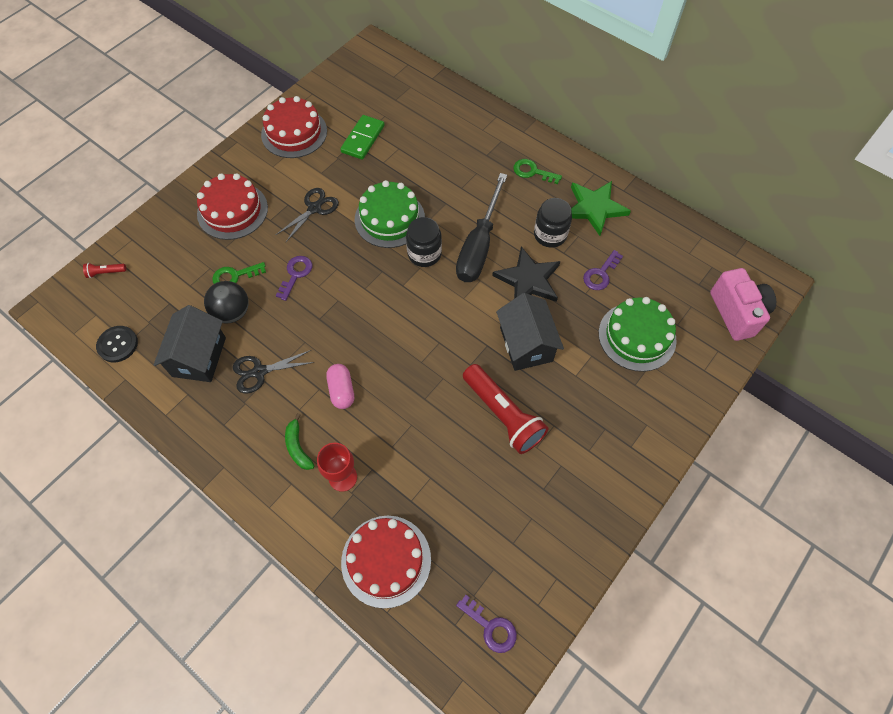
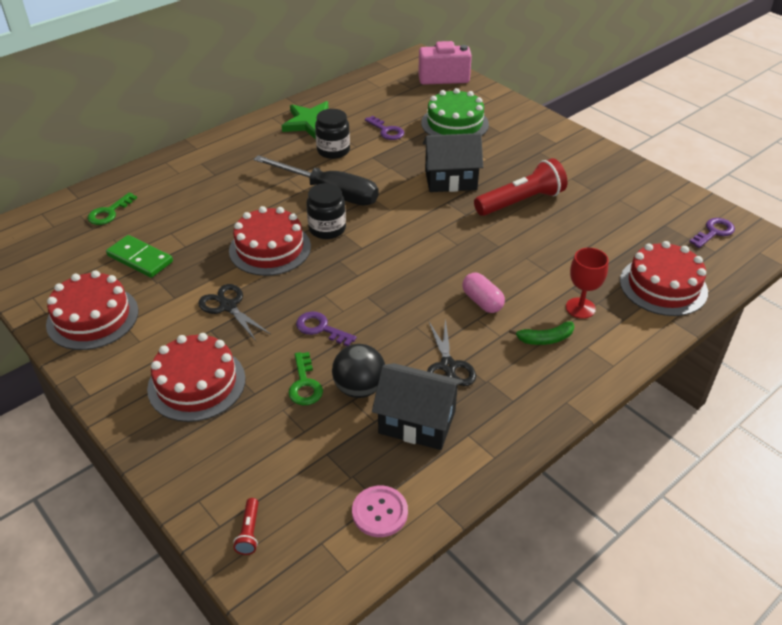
camera: 80 degrees left, 20 degrees down
(118, 344) = (380, 512): black button -> pink button
(341, 390) = (482, 302): pink capsule -> pink capsule turned 60 degrees clockwise
(389, 218) = (270, 248): green cake -> red cake
(528, 280) = (380, 169): black star -> none
(532, 172) = (252, 150): green key -> green key (109, 212)

